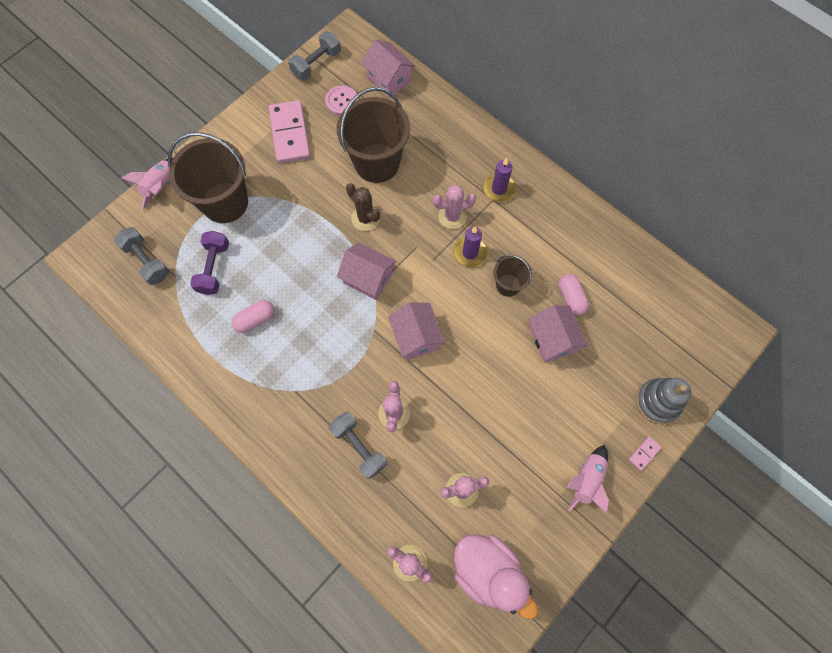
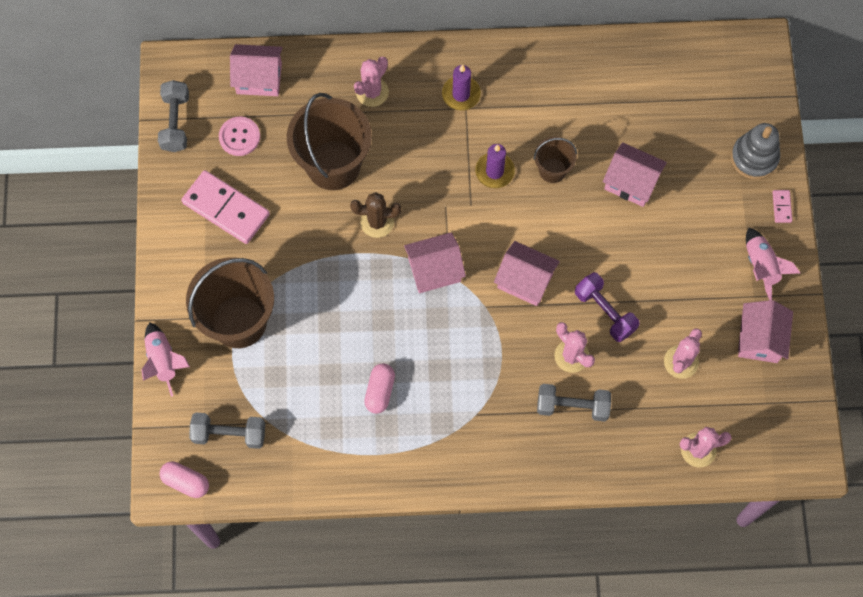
camera: 45 degrees left, 0 degrees up
(214, 268) = (295, 384): purple dumbbell -> purple dumbbell (605, 312)
(452, 216) = (447, 153): pink cactus -> pink cactus (372, 92)
(488, 571) = (758, 400): pink duck -> none
(533, 529) = (760, 339): none -> pink house
(571, 298) = (611, 135): pink capsule -> pink capsule (186, 482)

